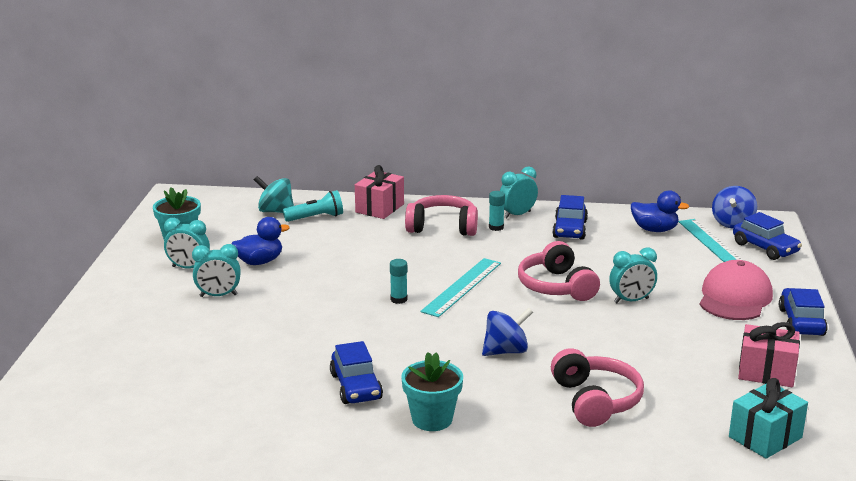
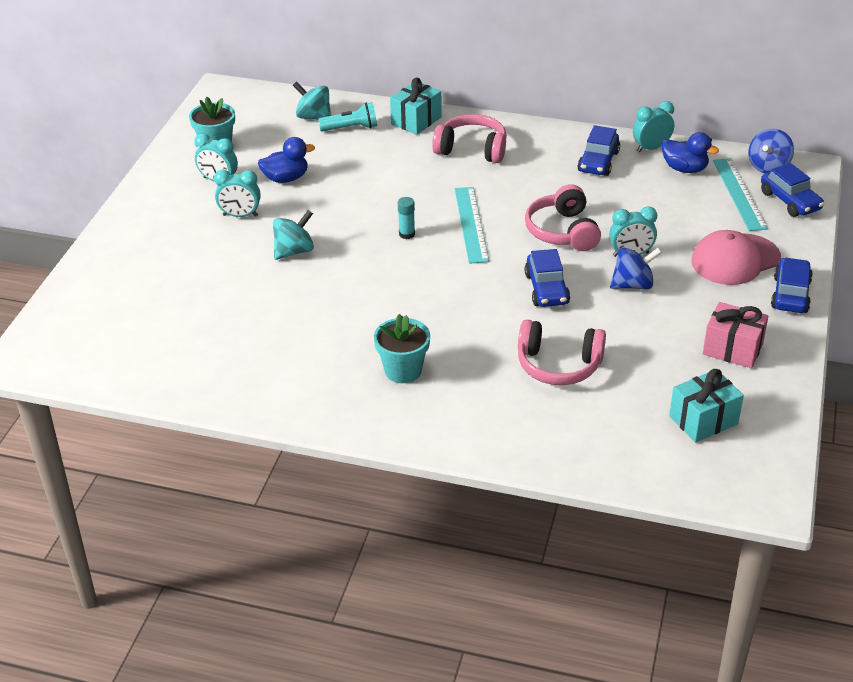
camera: 10 degrees right, 15 degrees up
(284, 322) = (294, 251): none -> turquoise spinning top
(356, 387) = (343, 329): blue car -> blue car (546, 289)
(379, 208) = (416, 120): pink gift -> turquoise gift
(462, 287) = (471, 224): turquoise ruler -> turquoise ruler turned 45 degrees counterclockwise
(496, 227) = (525, 154): turquoise glue stick -> none
(506, 351) = (491, 302): blue spinning top -> blue spinning top (633, 285)
(517, 215) = (551, 139): turquoise clock -> turquoise clock (651, 148)
(595, 400) = (558, 365): pink headphones -> pink headphones turned 105 degrees clockwise
(735, 297) = (735, 259): pink cap -> pink cap turned 150 degrees counterclockwise

